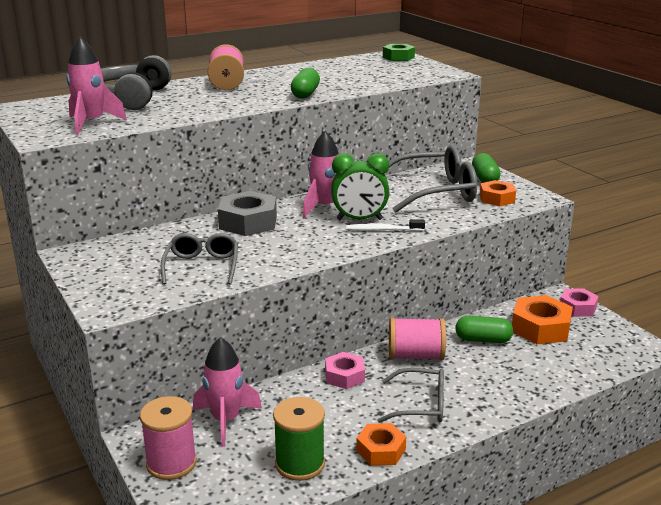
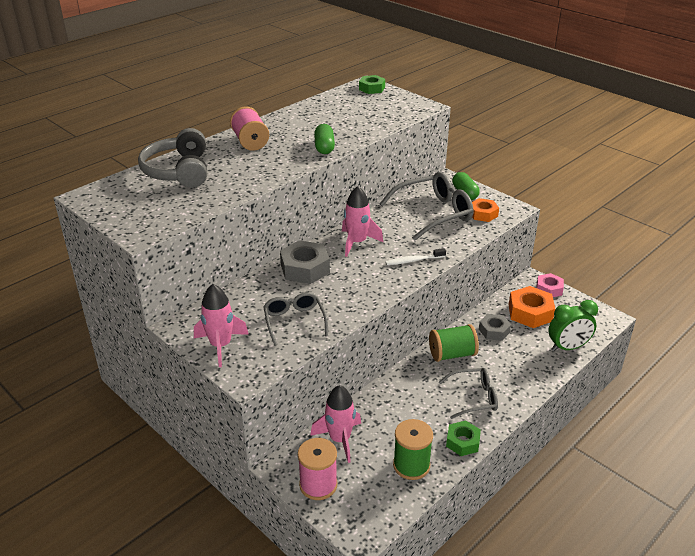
camera: 15 degrees left, 10 degrees up
(91, 123) = (169, 209): pink rocket -> pink rocket (221, 345)
(344, 376) = (408, 382): pink nut -> none
(359, 219) = (390, 252): green clock -> green clock (567, 347)
(381, 450) = (462, 442): orange nut -> green nut
(415, 356) = (452, 354): pink spool -> green spool
(483, 340) = (494, 331): green capsule -> grey nut

